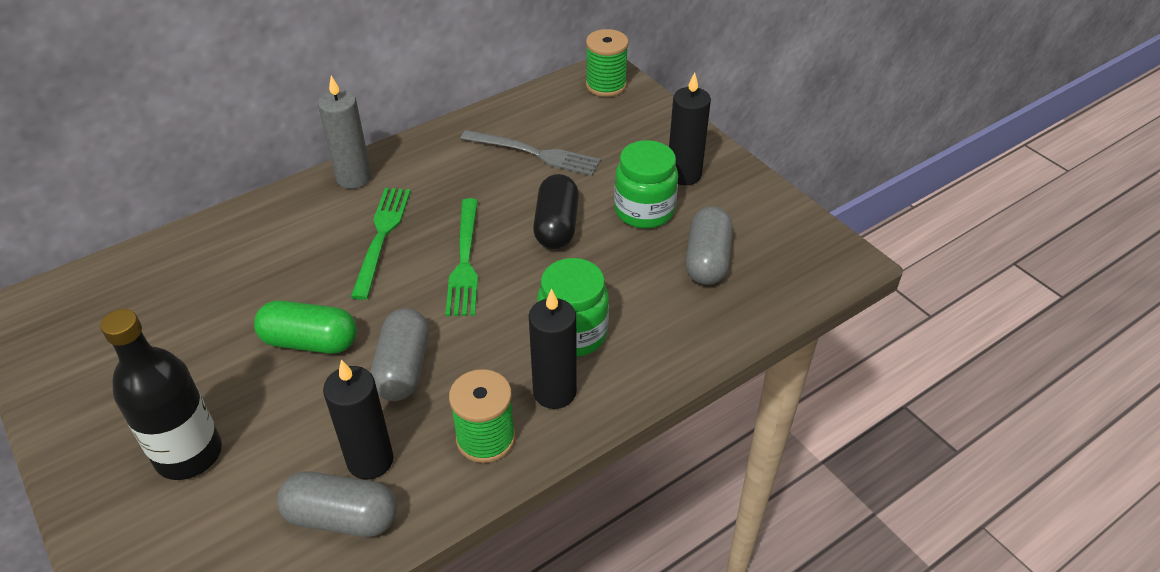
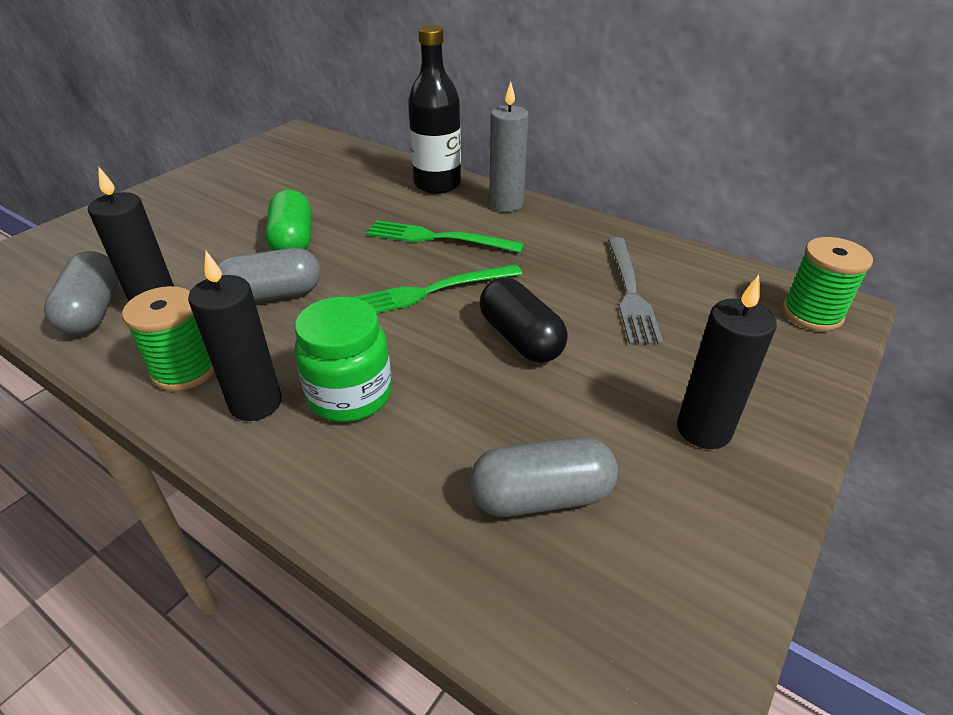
camera: 70 degrees right, 5 degrees down
(189, 454) = (166, 226): black bottle -> black bottle (437, 184)
(381, 237) = (438, 238): green fork -> green fork turned 150 degrees counterclockwise
(556, 226) = (520, 338): black capsule -> black capsule turned 75 degrees clockwise
(644, 211) = (598, 406): green jar -> none

